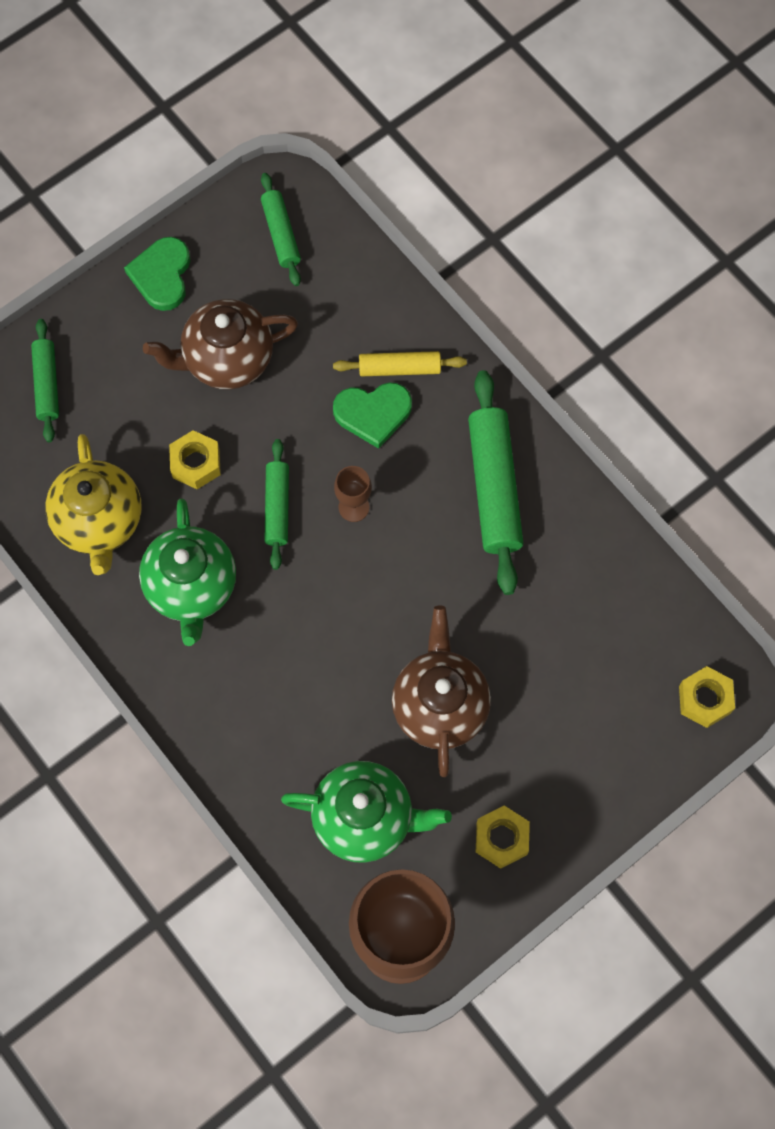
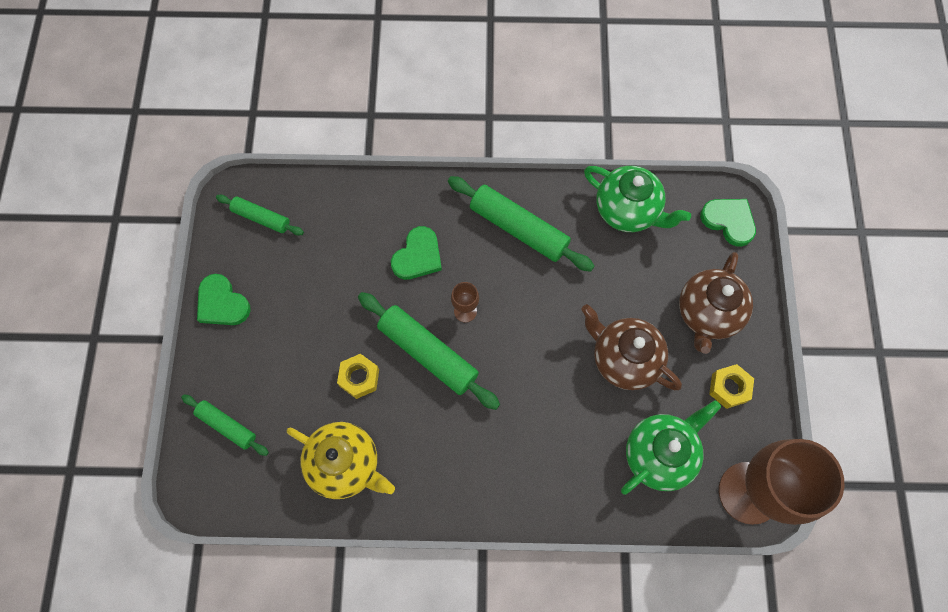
camera: 50 degrees left, 0 degrees up
(192, 587) = (435, 442): green teapot -> green teapot (628, 211)
(226, 360) = (310, 309): brown teapot -> brown teapot (707, 314)
(277, 507) = (428, 353): green rolling pin -> green rolling pin, size x1.73
(399, 368) = (403, 221): yellow rolling pin -> none
(704, 699) = (729, 221): yellow nut -> green heart

